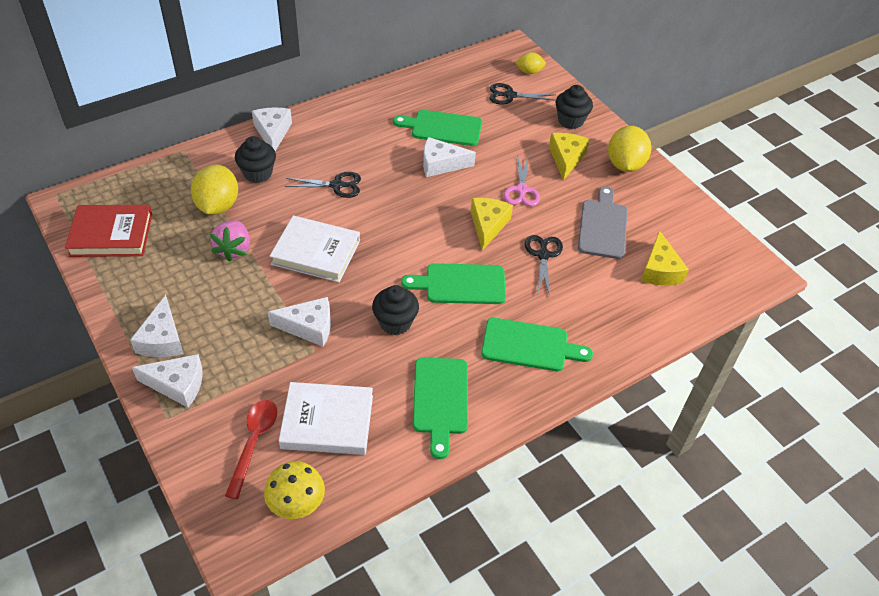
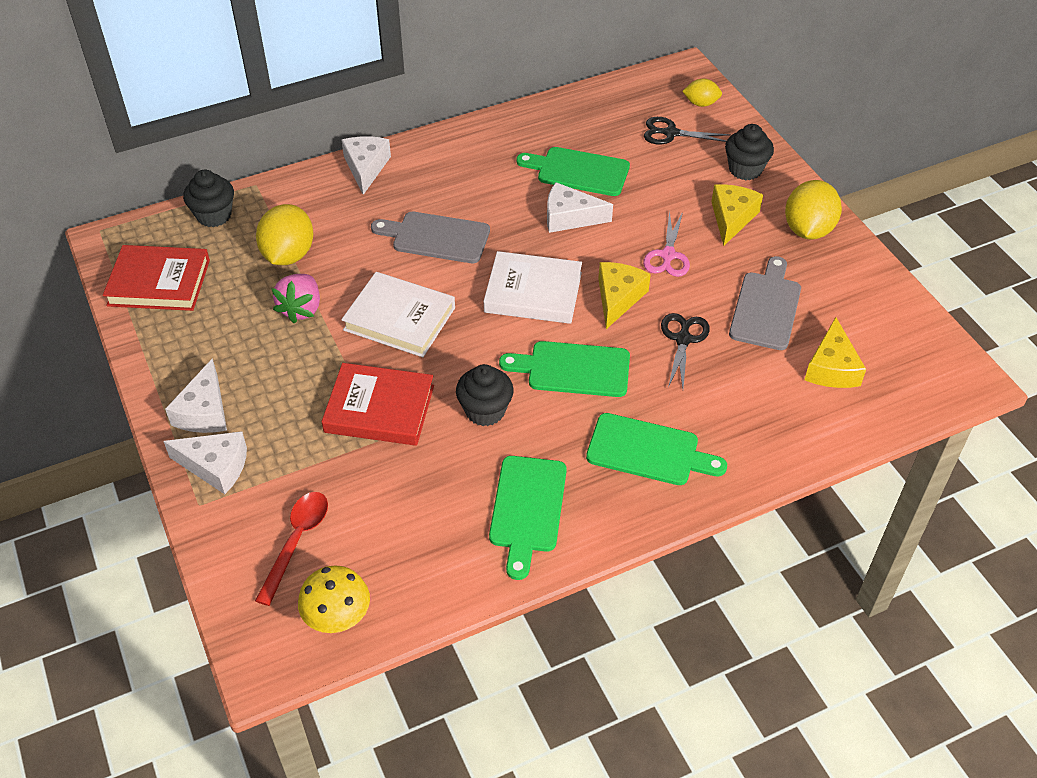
camera: 10 degrees right, 0 degrees up
(258, 173) = (341, 217): black cupcake -> black cupcake (214, 215)
(309, 327) = (379, 409): white cheese -> red book
(327, 422) = (386, 524): white book -> white book (533, 292)
(337, 185) = (436, 237): black scissors -> grey cutting board

